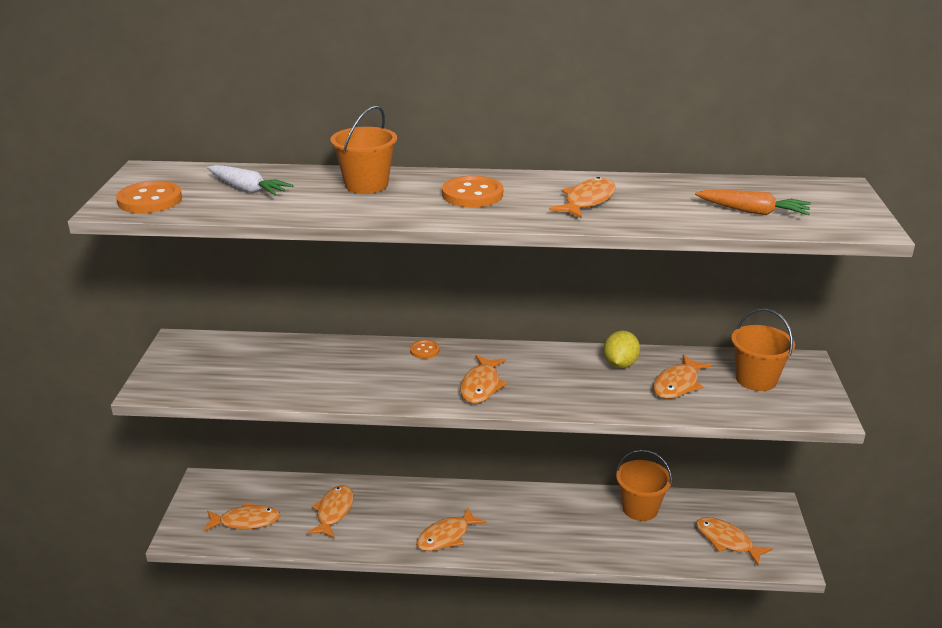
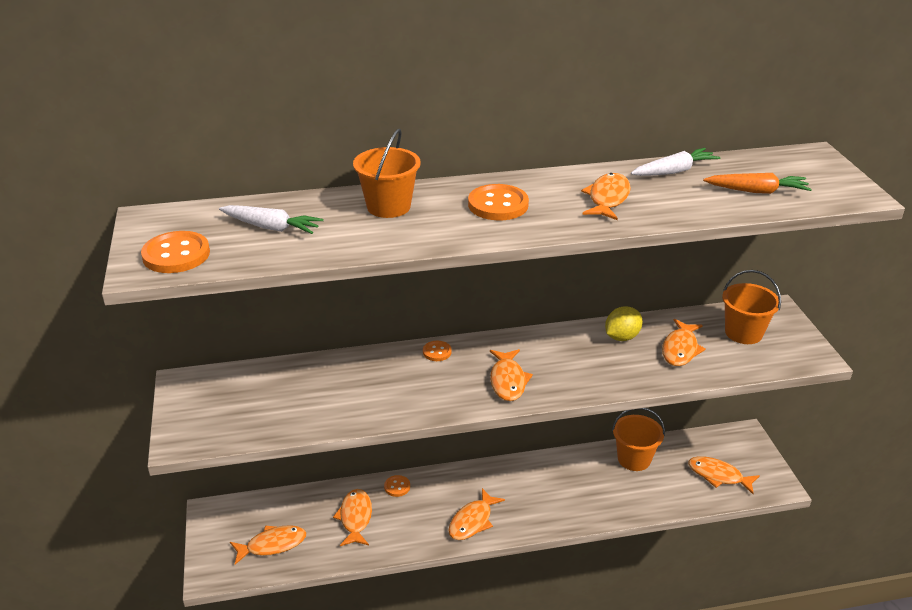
camera: 15 degrees left, 5 degrees up
(386, 491) = (397, 487): none -> orange button
(620, 364) = (622, 337): yellow lemon -> yellow lemon turned 45 degrees clockwise
(674, 186) = (674, 171): none -> white carrot

